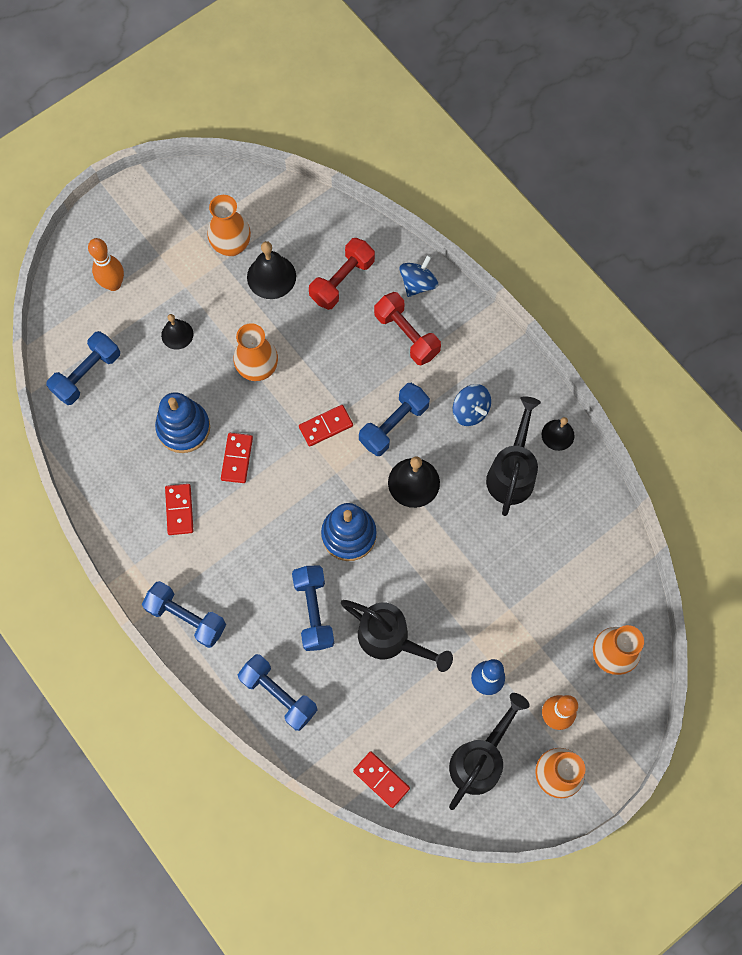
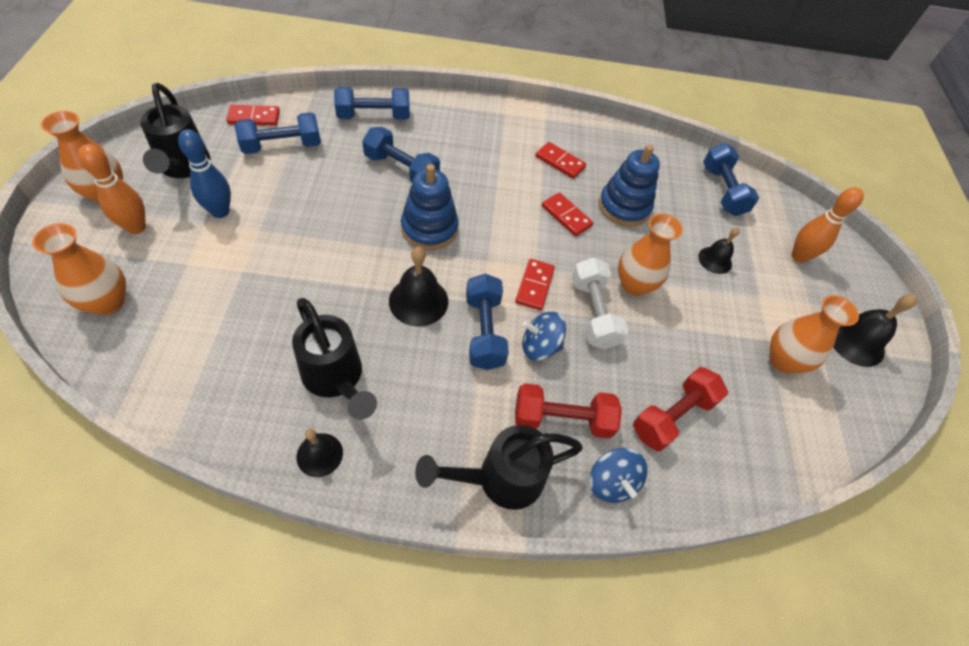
camera: 125 degrees right, 15 degrees down
(186, 617) = (480, 115): blue dumbbell -> blue dumbbell (282, 146)
(271, 276) = (723, 364): black bell -> black bell (856, 341)
(310, 375) = (593, 313): none -> white dumbbell
(342, 280) = (672, 416): red dumbbell -> red dumbbell turned 60 degrees clockwise
(390, 639) = (326, 189): black watering can -> black watering can (500, 479)
(470, 411) = (430, 401): blue spinning top -> blue spinning top (540, 346)

